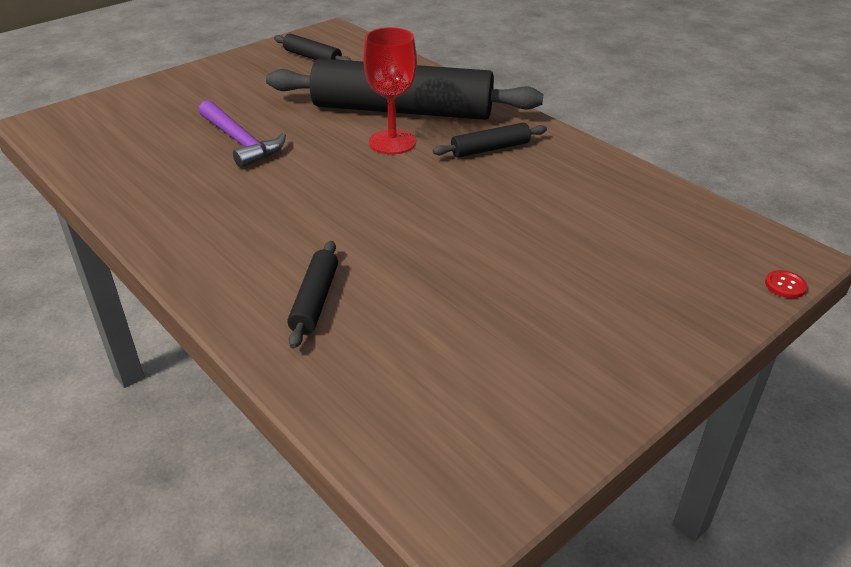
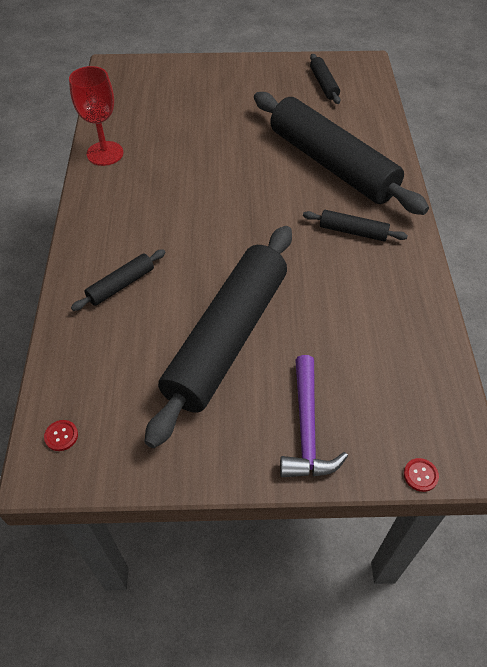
camera: 40 degrees right, 15 degrees up
(240, 142) = (203, 139): purple hammer -> purple hammer (307, 428)
(392, 142) = (294, 189): red goblet -> red goblet (105, 153)
(436, 474) = (61, 436): none -> red button
(491, 283) = (227, 338): none -> black rolling pin

